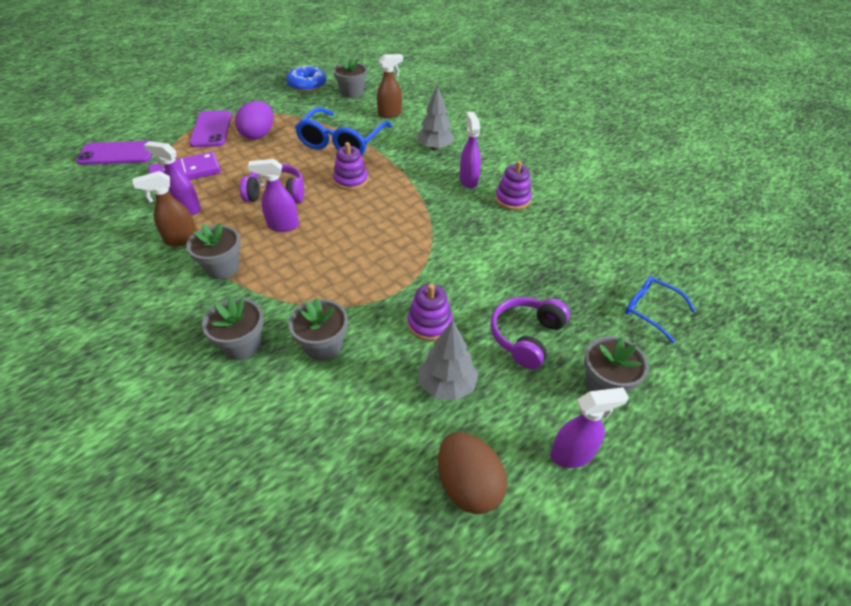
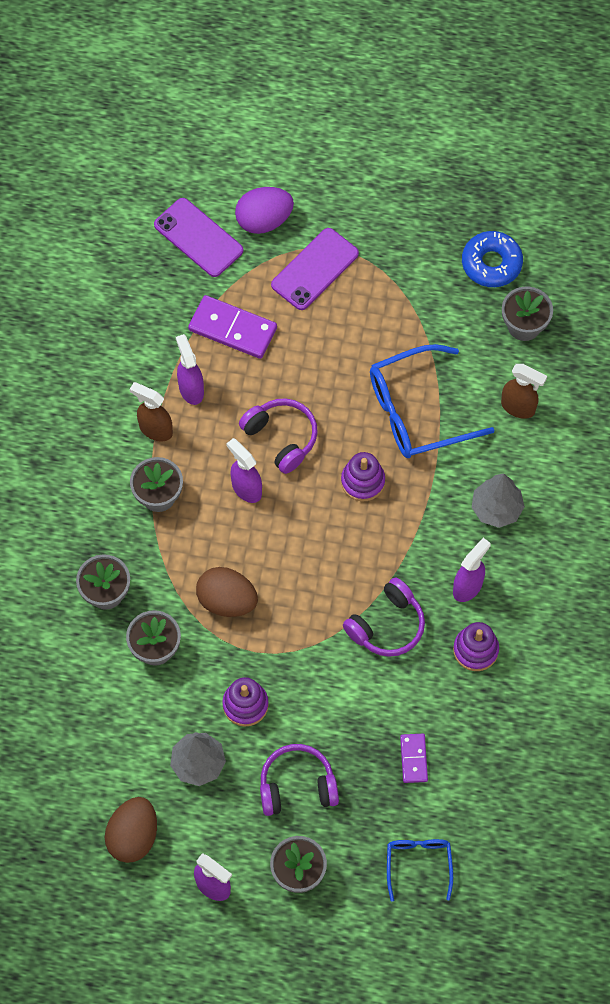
camera: 50 degrees right, 20 degrees up
(258, 135) = (349, 322): purple egg -> purple egg (264, 220)
(341, 282) = (227, 601): none -> brown egg
(453, 223) = (387, 625): none -> purple headphones
(562, 265) = (413, 759): none -> purple domino

